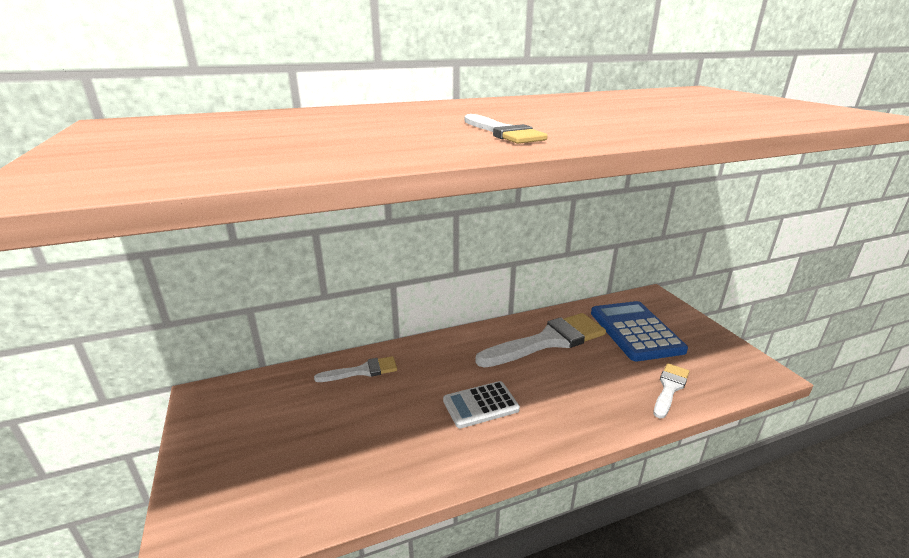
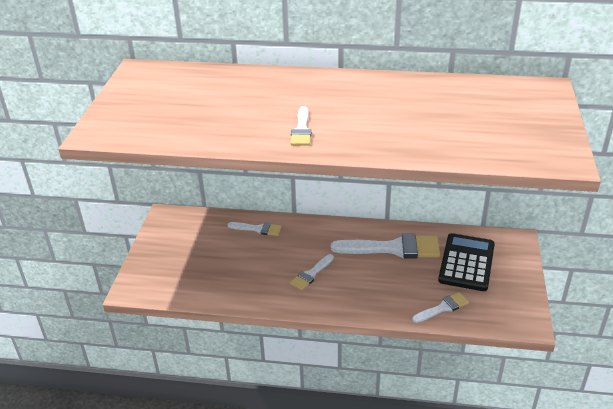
camera: 30 degrees right, 10 degrees up
(480, 405) = (311, 274): white calculator -> white brush
(635, 331) = (466, 263): blue calculator -> black calculator

